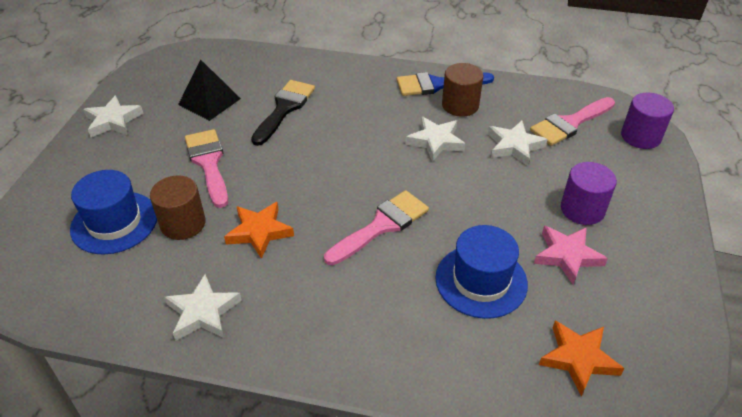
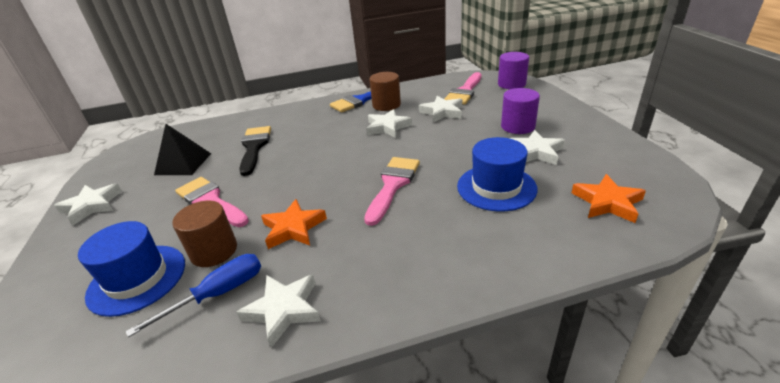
camera: 25 degrees left, 10 degrees down
(164, 270) = (218, 294): none -> blue screwdriver
(567, 256) = (535, 152): pink star -> white star

